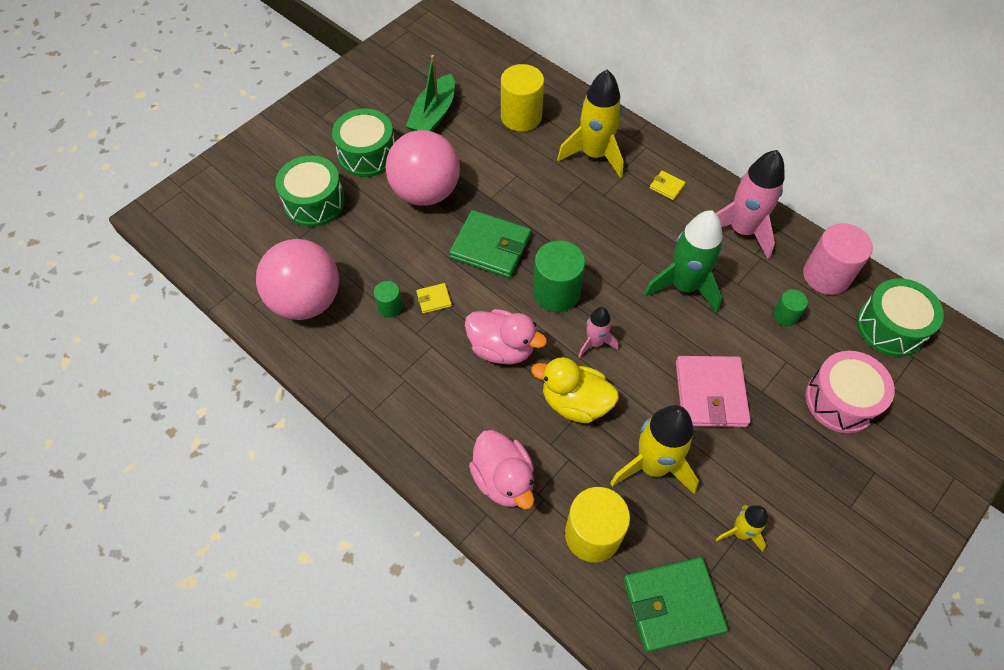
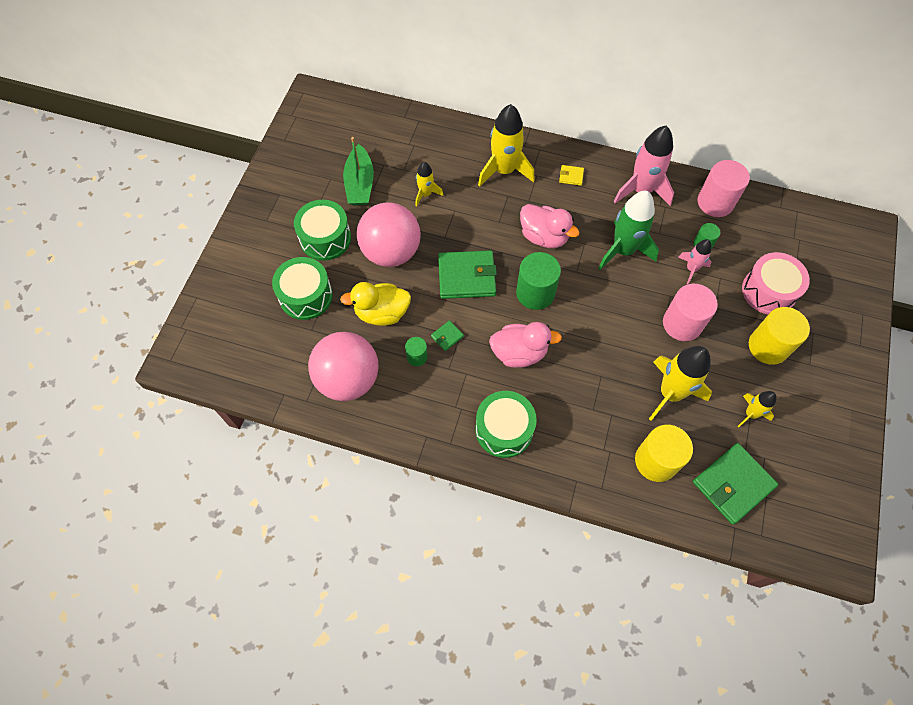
camera: 25 degrees left, 5 degrees up
(434, 299) = (447, 336): yellow wallet -> green wallet
(496, 148) = (426, 194): none -> yellow rocket
(503, 479) = (574, 450): pink duck -> pink duck (544, 236)
(521, 116) = (431, 159): yellow cylinder -> yellow cylinder (768, 346)
(575, 402) = (593, 371): yellow duck -> yellow duck (382, 313)
(595, 343) = (583, 320): pink rocket -> pink rocket (691, 269)
(710, 394) = (682, 324): pink wallet -> pink cylinder
(890, 327) = (775, 224): green drum -> green drum (504, 429)

